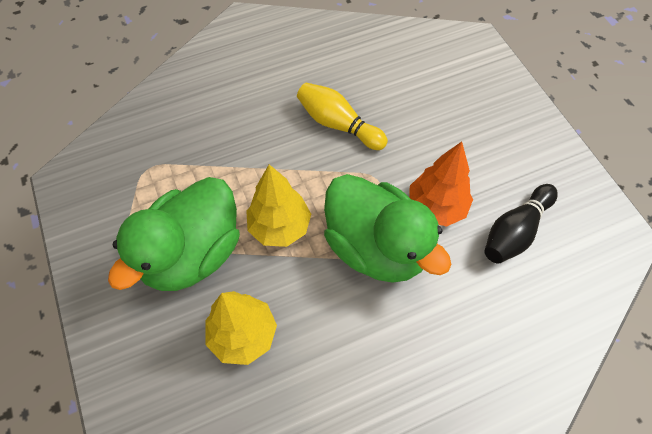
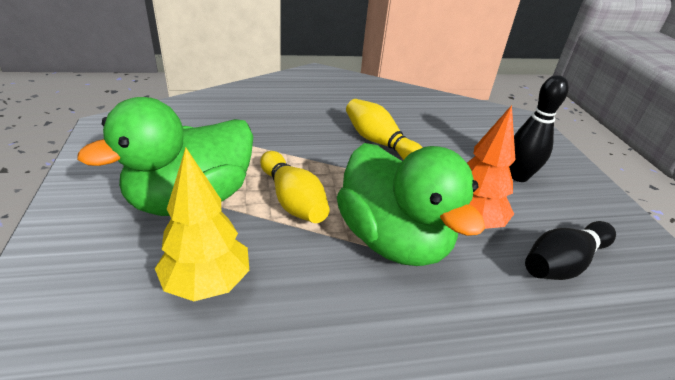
camera: 10 degrees right, 25 degrees down
(279, 227) = (292, 200): yellow tree -> yellow bowling pin
(474, 134) = (518, 176): none -> black bowling pin

